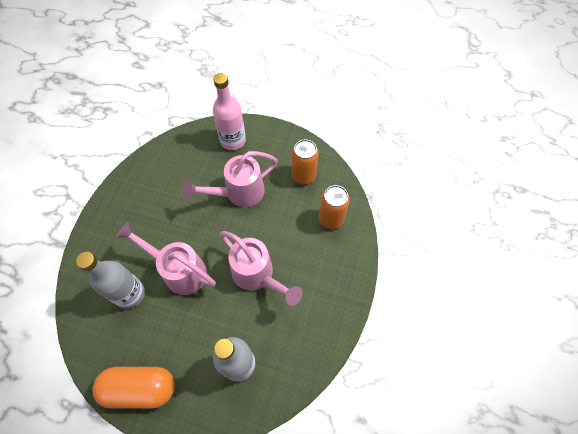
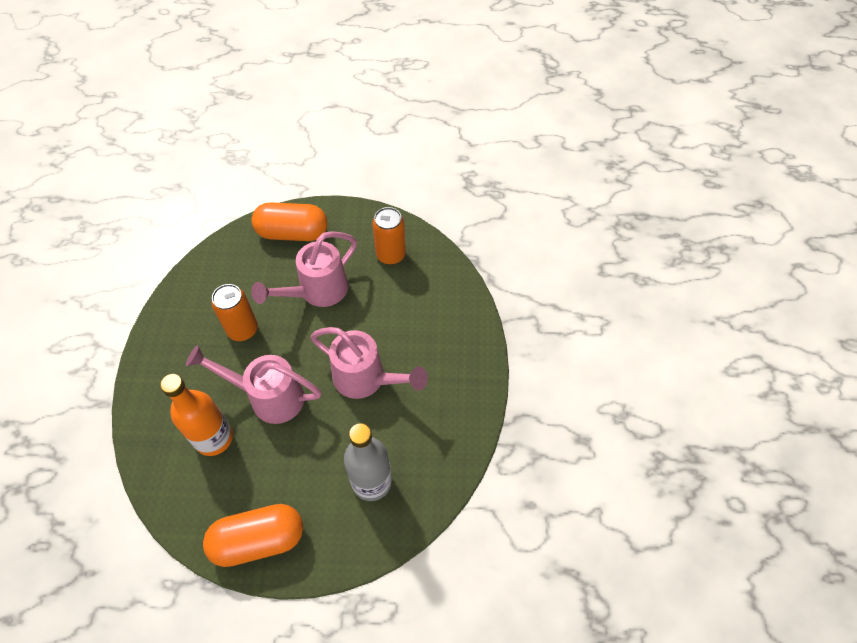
camera: 15 degrees left, 5 degrees down
(130, 294) = (214, 438): grey bottle -> orange bottle
(233, 140) = (292, 233): pink bottle -> orange capsule
(331, 219) = (436, 296): orange can -> orange can (243, 330)

